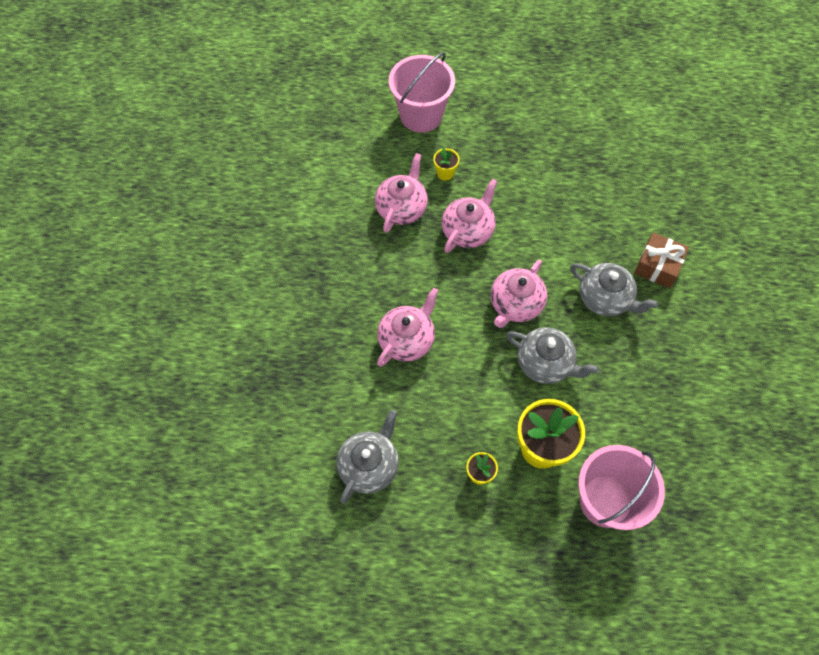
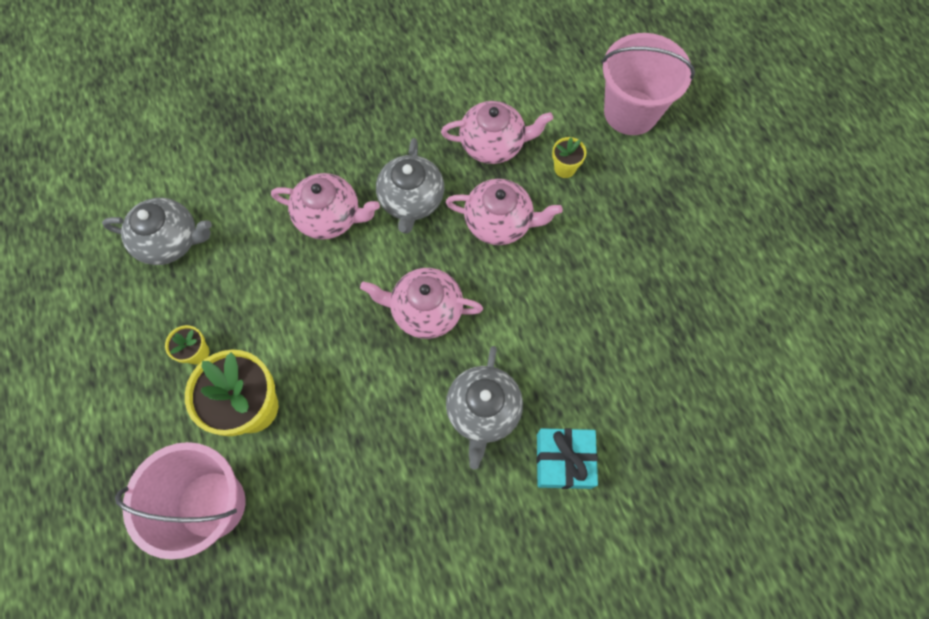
camera: 65 degrees right, 5 degrees up
(545, 363) = (362, 372): grey teapot -> grey teapot (411, 200)
(657, 266) = (563, 461): brown gift -> turquoise gift

